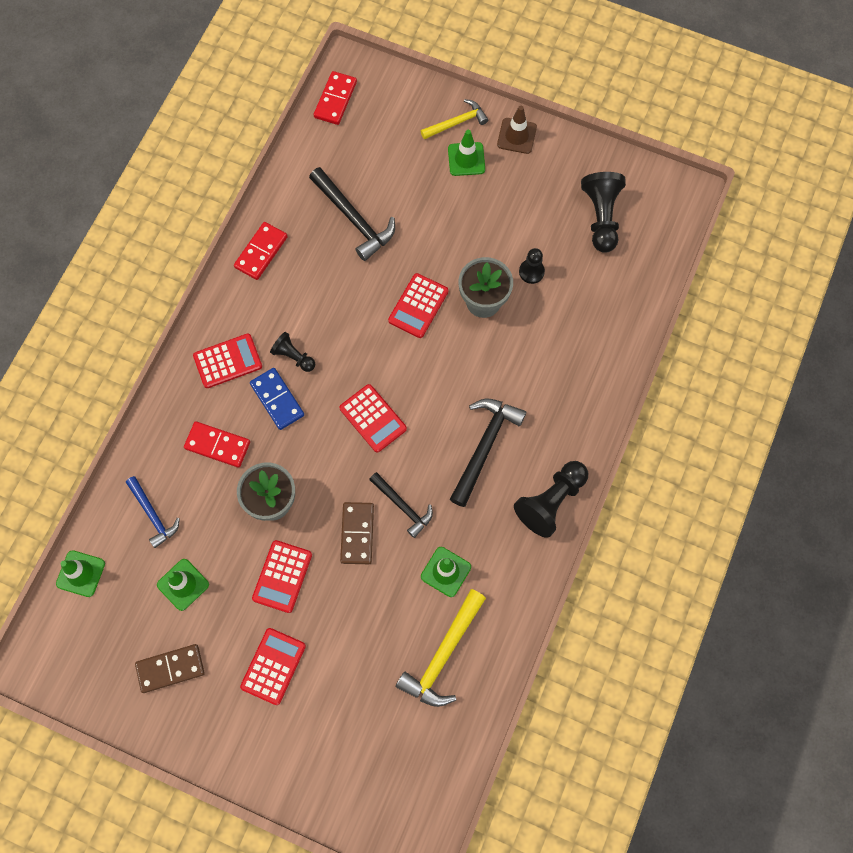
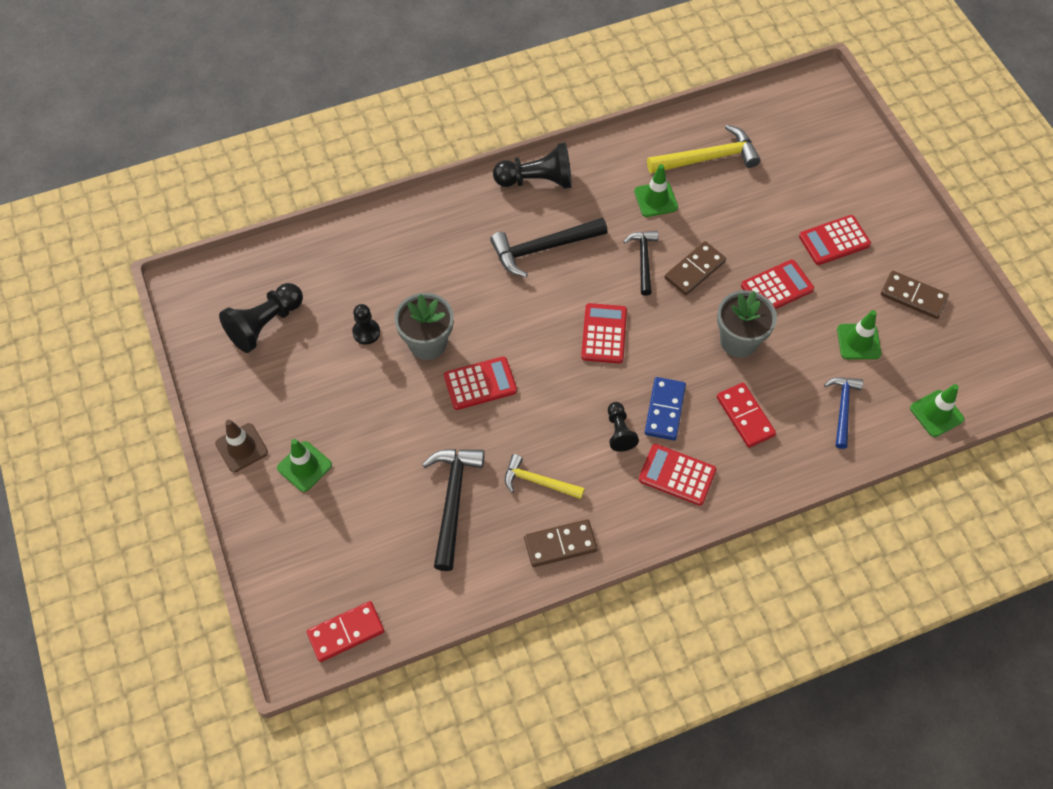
camera: 135 degrees left, 10 degrees down
(261, 252) = (560, 544): red domino -> brown domino
(456, 122) = (272, 506): yellow hammer -> yellow hammer (538, 482)

